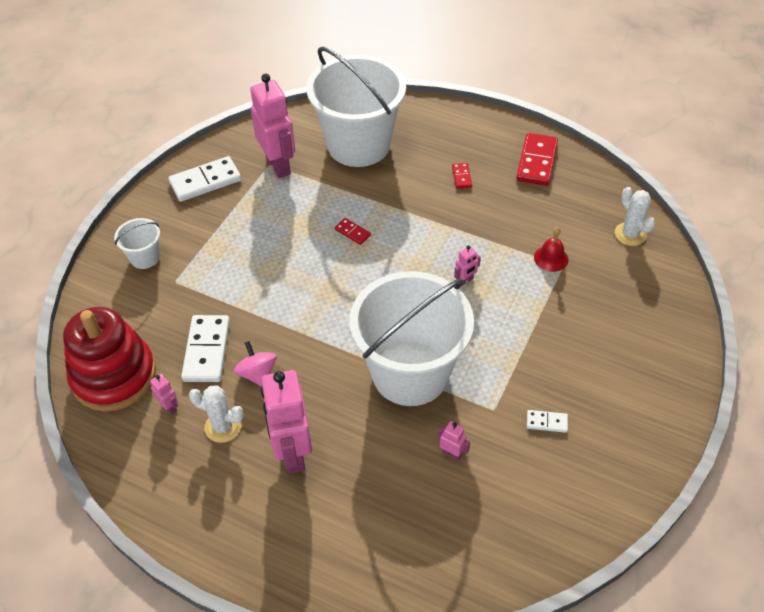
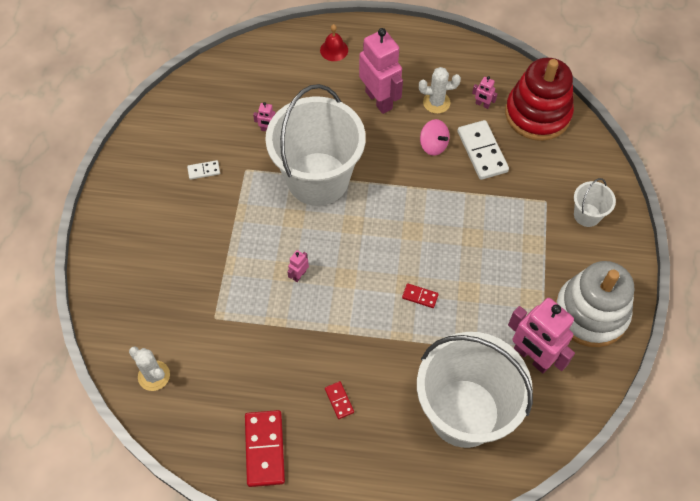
camera: 160 degrees right, 10 degrees up
(205, 181) = (590, 313): white domino -> white stacking toy
(551, 258) = (226, 323): red bell -> red bell (334, 50)

